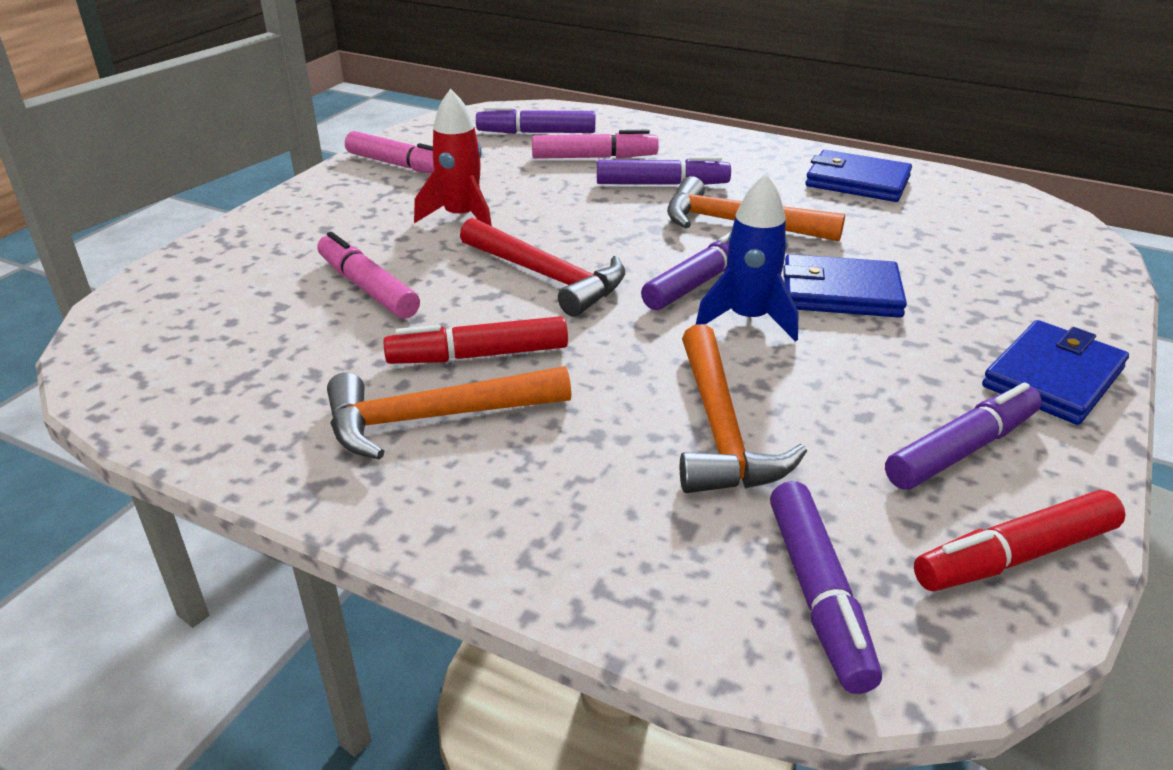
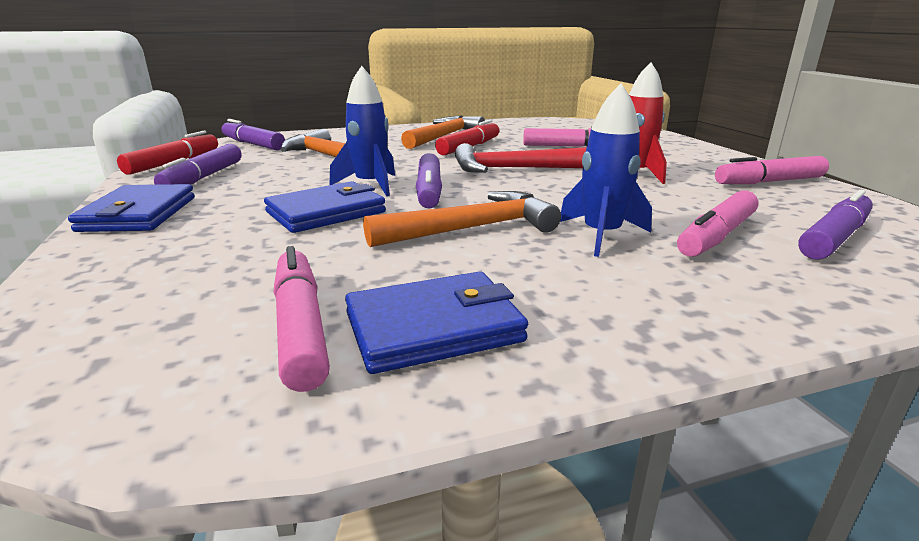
camera: 135 degrees right, 10 degrees down
(662, 184) = (601, 235): purple marker -> blue rocket
(929, 206) = (300, 327): none -> pink marker

